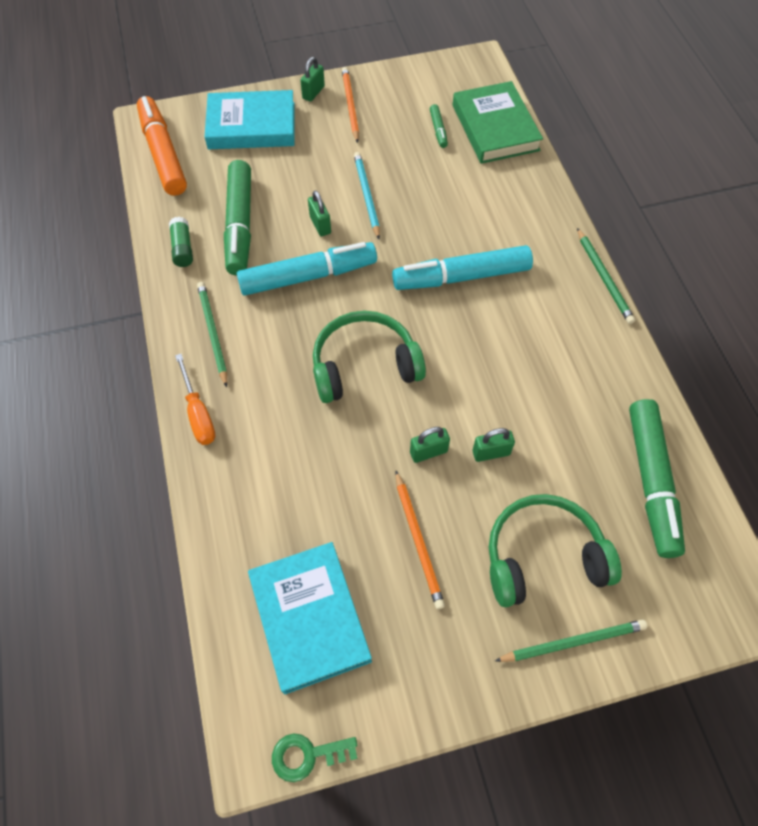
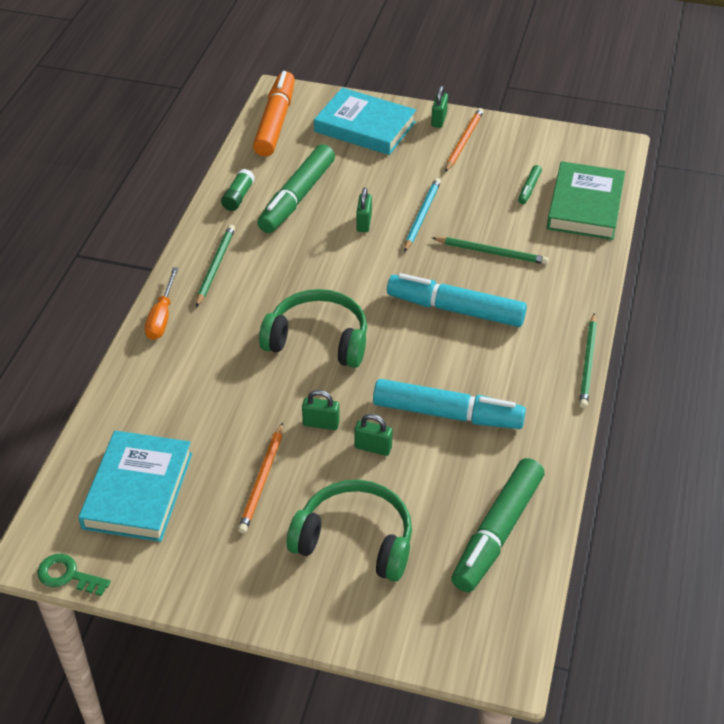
camera: 30 degrees right, 15 degrees down
(308, 276) = (323, 257): turquoise marker -> turquoise marker (447, 414)
(313, 92) = (439, 120): green padlock -> green padlock turned 45 degrees counterclockwise
(573, 642) = (330, 609): green pencil -> green pencil (492, 252)

